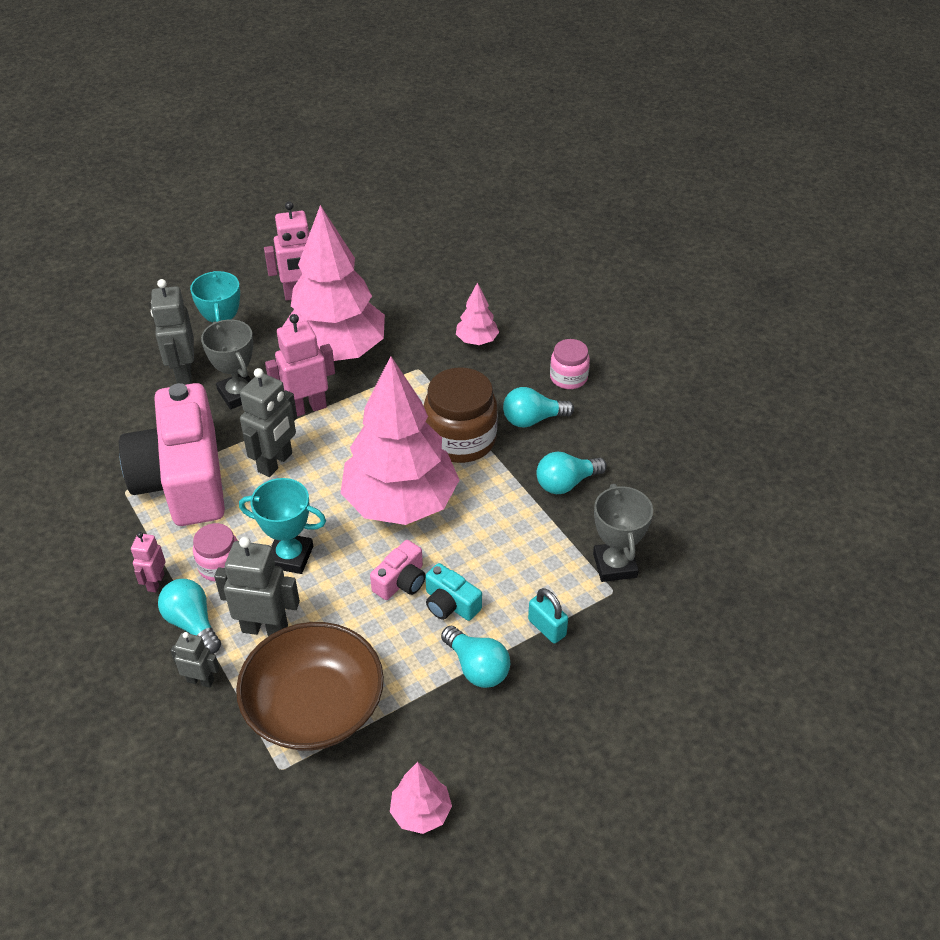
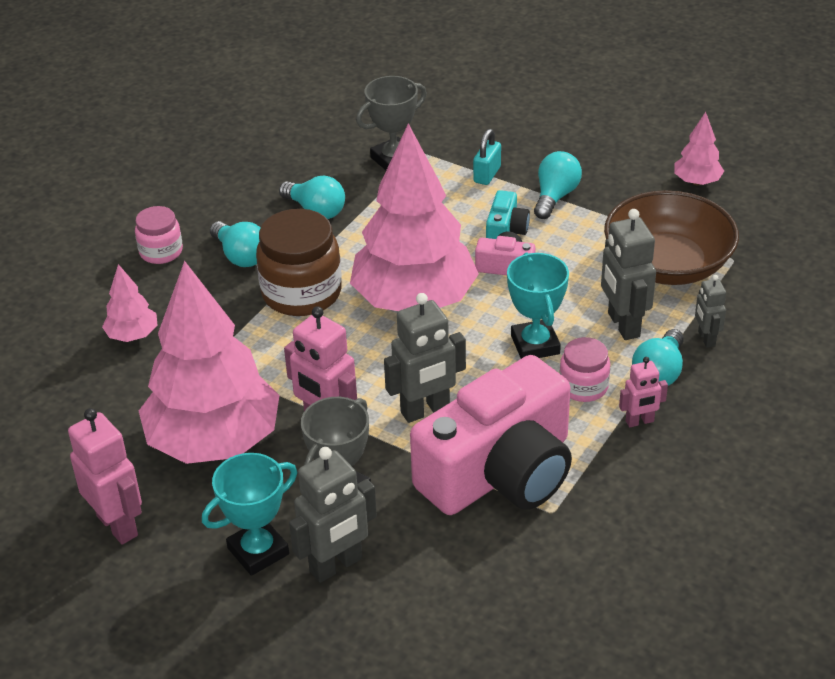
camera: 115 degrees left, 5 degrees down
(275, 463) = (425, 410): grey robot -> grey robot turned 150 degrees clockwise

